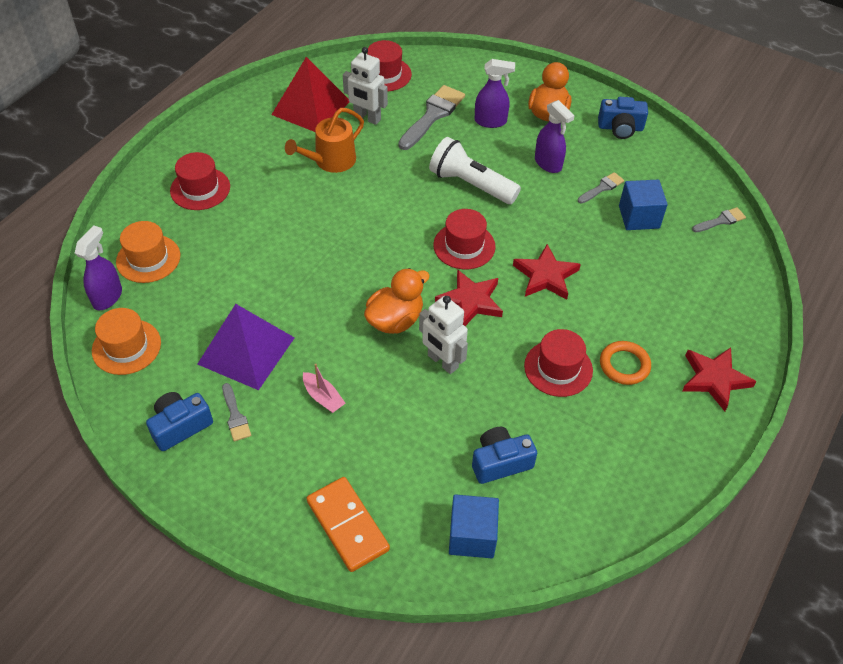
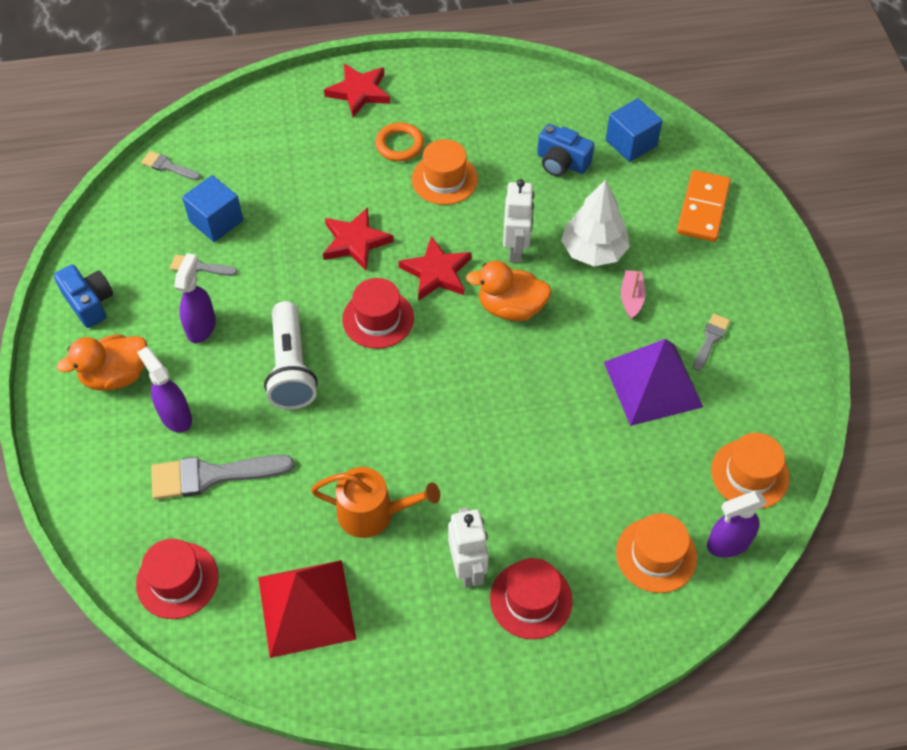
camera: 130 degrees left, 5 degrees up
(180, 426) = (760, 366): blue camera -> none
(367, 118) = (273, 535): white robot -> white robot (468, 568)
(390, 409) = (593, 250): none -> white tree
(558, 368) = (444, 179): red hat -> orange hat

